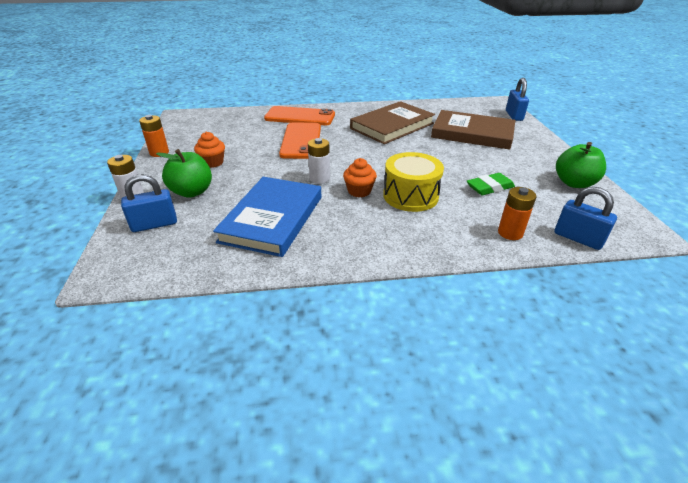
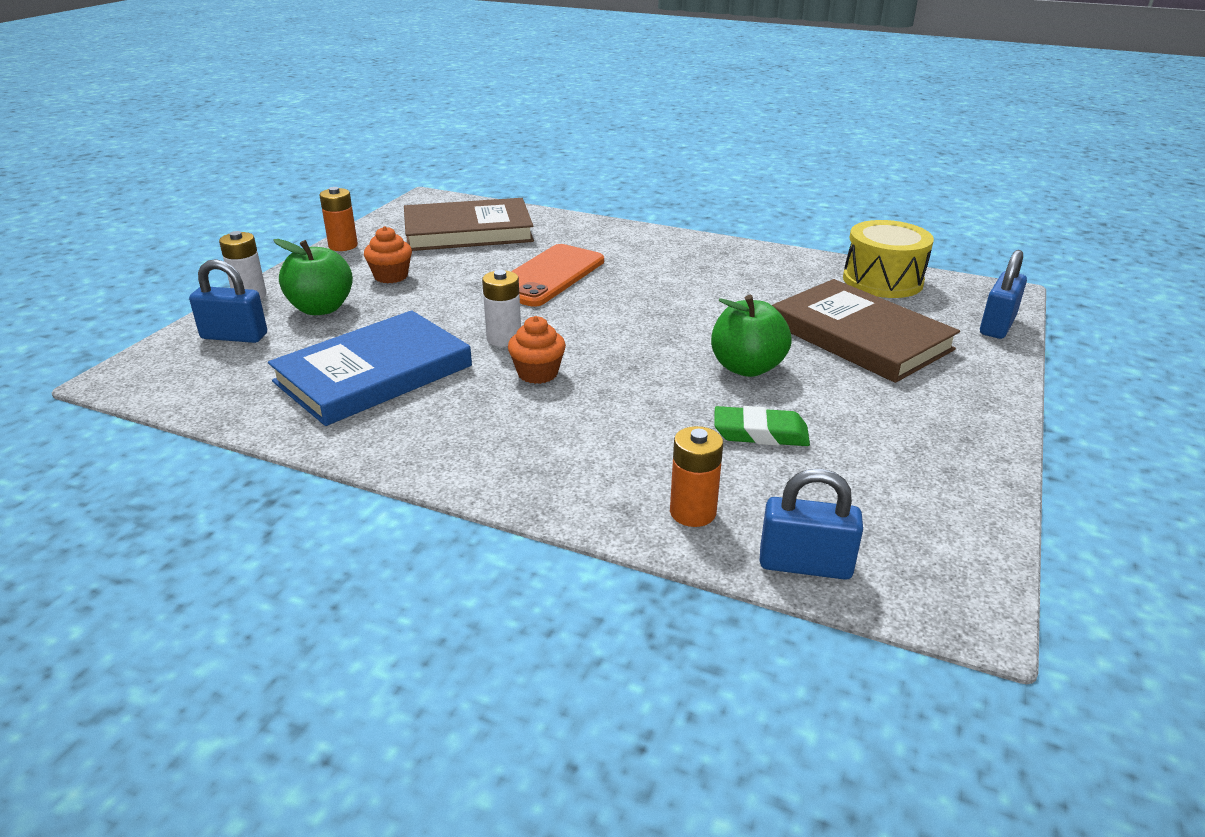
camera: 30 degrees right, 5 degrees down
(300, 117) = (593, 238): orange phone -> none
(392, 126) = (726, 288): brown book -> brown book (468, 231)
(410, 196) = (606, 404): yellow drum -> yellow drum (882, 280)
(574, 183) = (942, 477): green apple -> green apple (747, 368)
(578, 238) = (805, 565): blue padlock -> blue padlock turned 60 degrees counterclockwise

